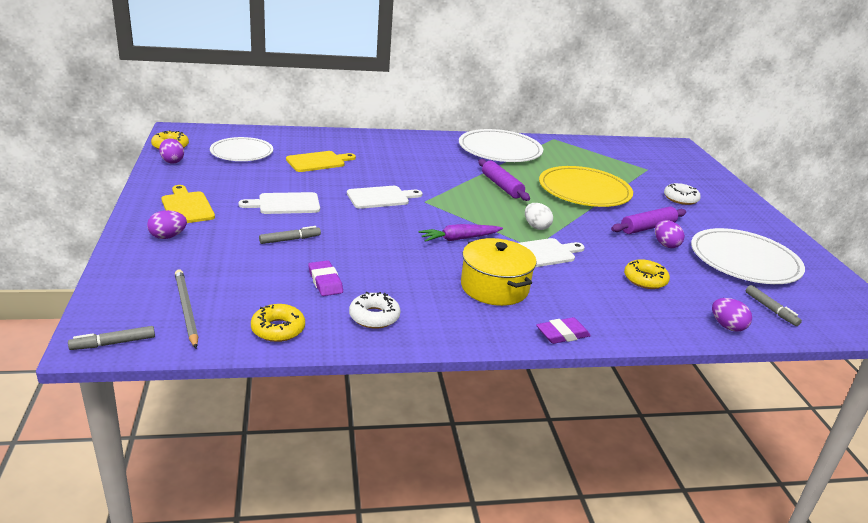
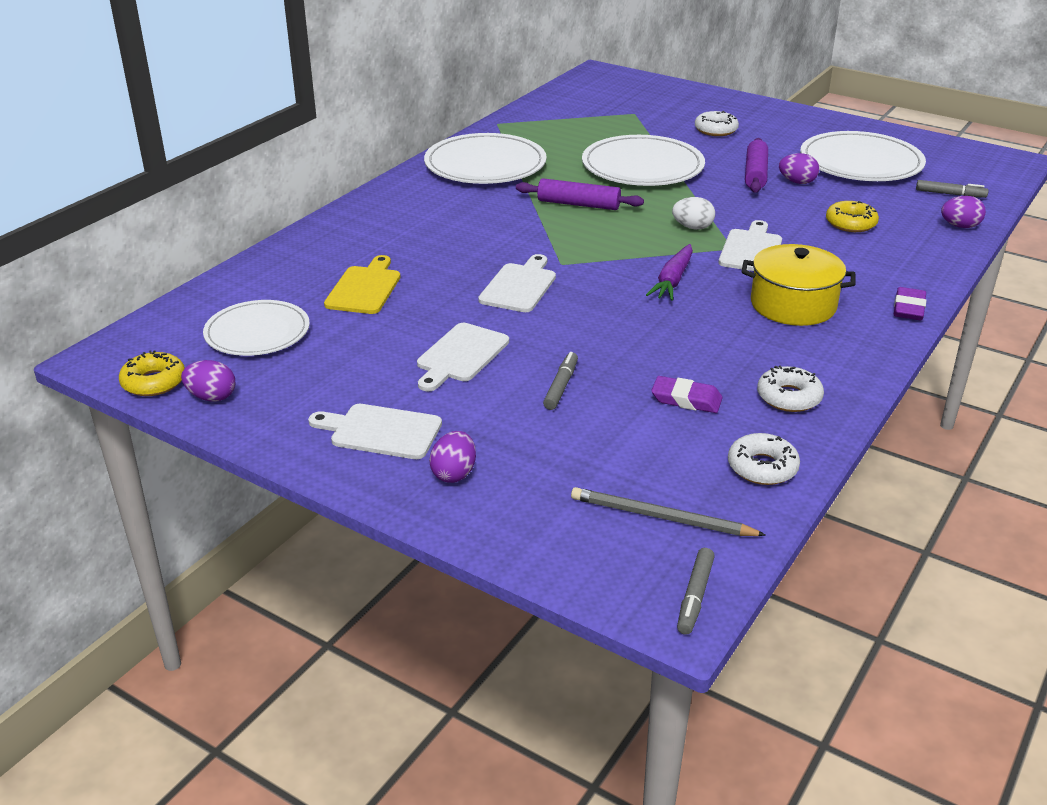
camera: 45 degrees left, 5 degrees up
(187, 207) = (381, 431): yellow cutting board -> white cutting board
(278, 329) = (762, 467): yellow donut -> white donut
(584, 190) = (642, 166): yellow plate -> white plate

